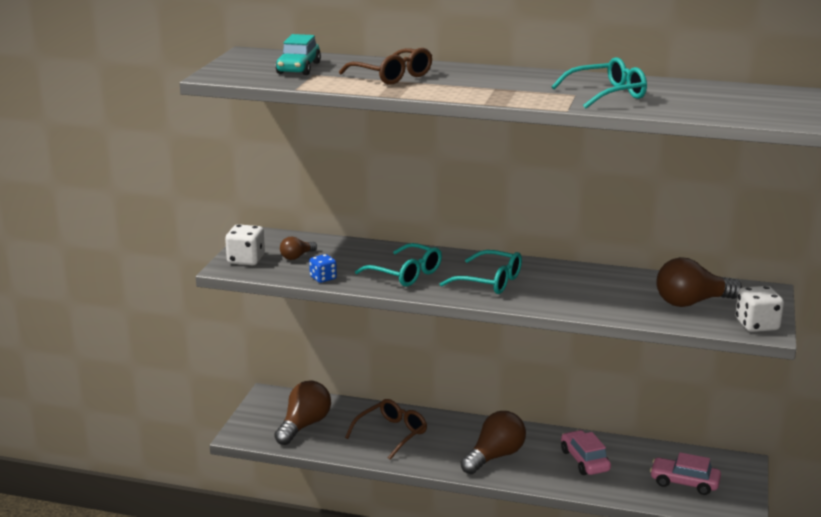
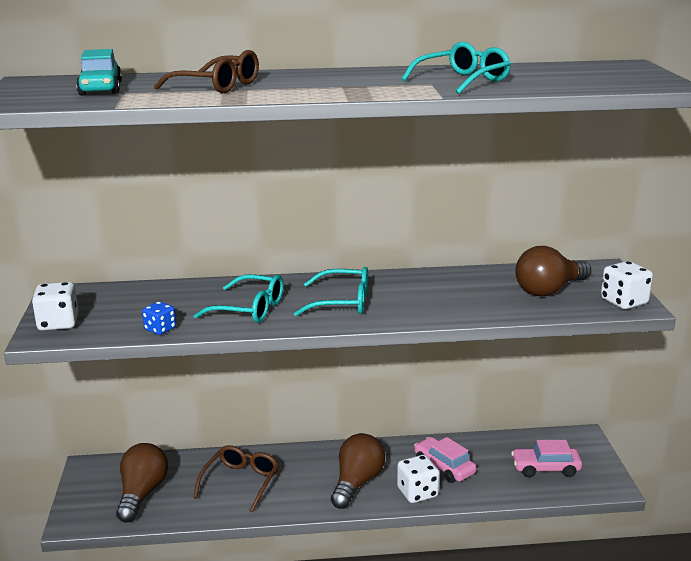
camera: 20 degrees left, 0 degrees up
(297, 257) = (117, 310): brown light bulb -> none
(546, 476) = (417, 492): none -> white dice

